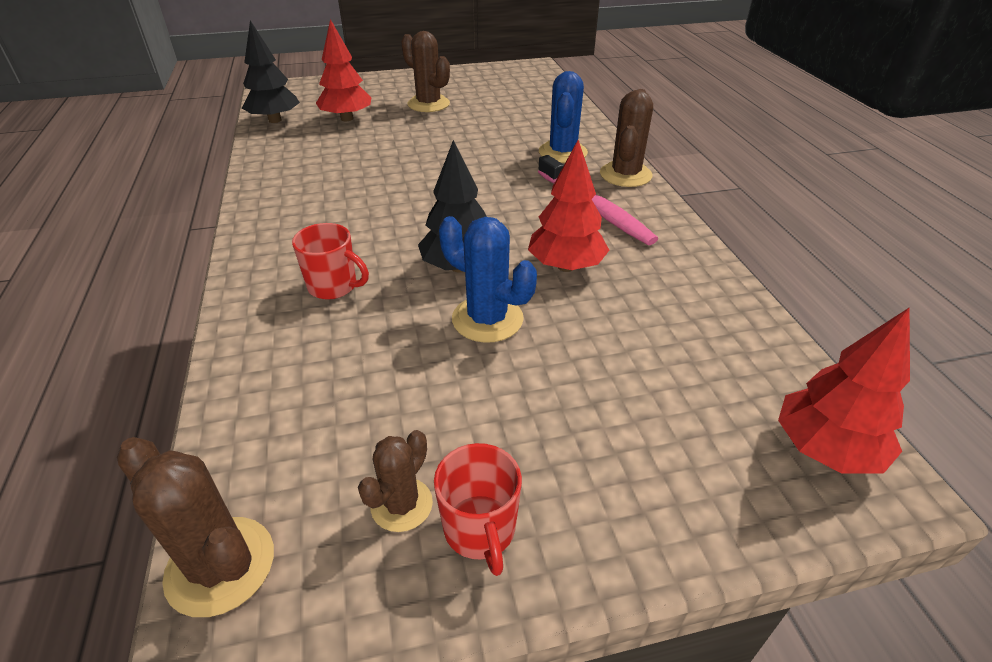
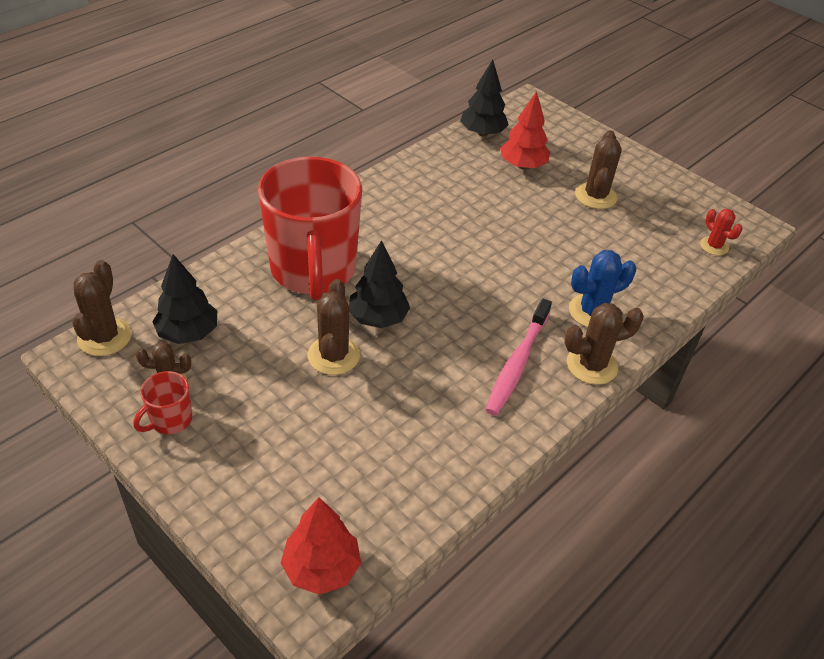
camera: 55 degrees right, 5 degrees up
(321, 445) = (188, 333): none -> black tree
(334, 286) = (313, 270): red mug -> red mug, size x2.50
(487, 319) = (333, 355): blue cactus -> brown cactus
(539, 85) = (714, 246): none -> red cactus
(566, 266) = (423, 373): red tree -> none

